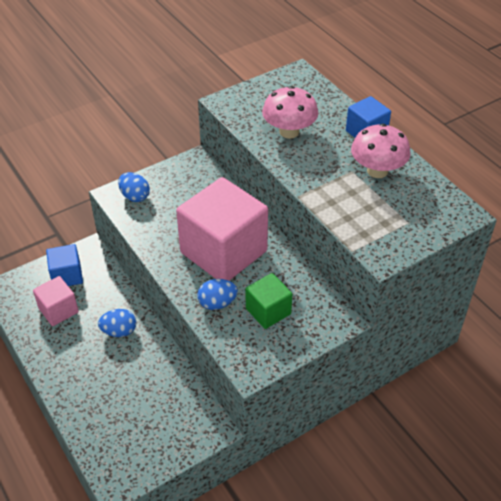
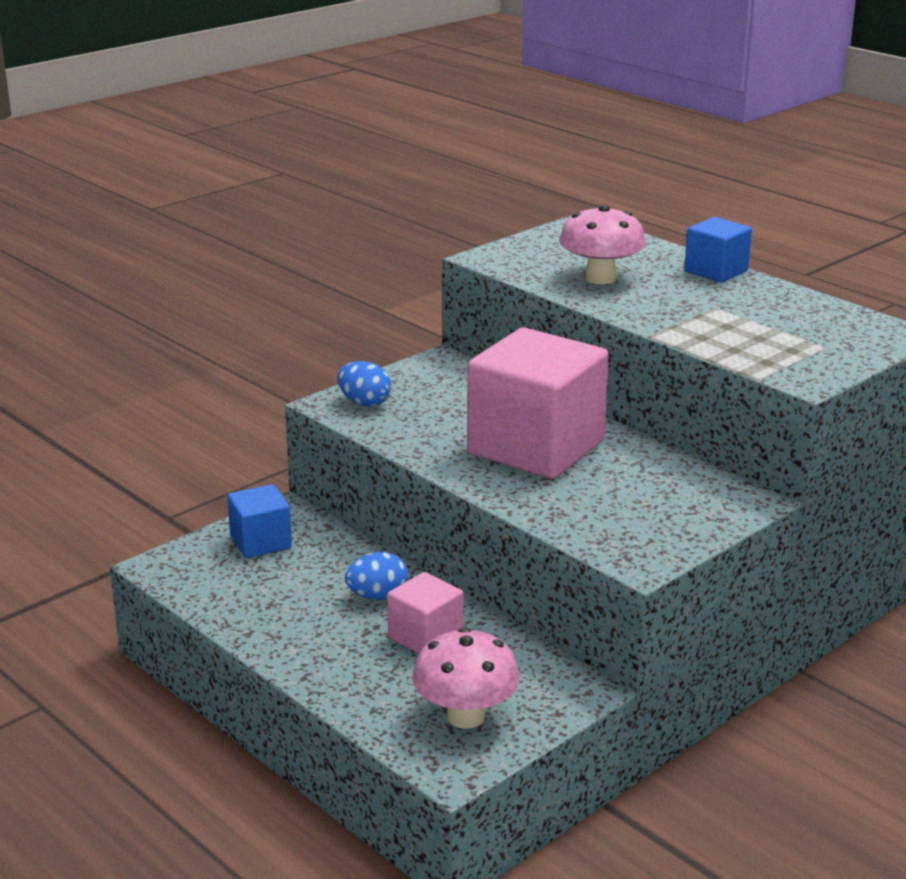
camera: 10 degrees left, 20 degrees down
(58, 310) = (263, 582): pink cube -> pink cube (425, 637)
(217, 303) = (553, 500): blue egg -> none
(268, 311) = (637, 501): green cube -> none
(377, 171) = (753, 304): pink mushroom -> pink mushroom (465, 716)

